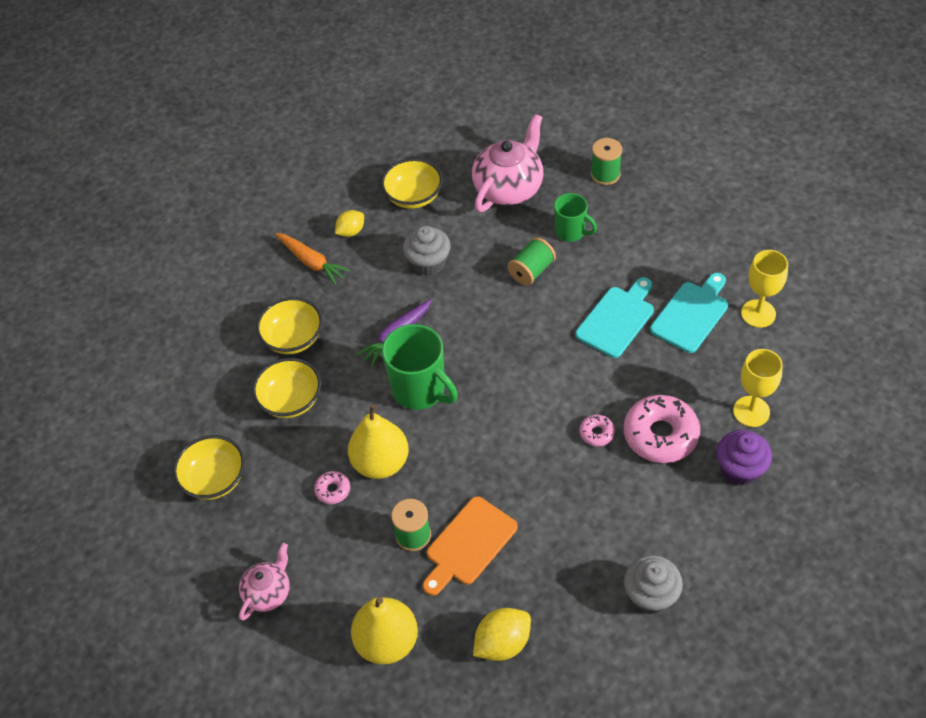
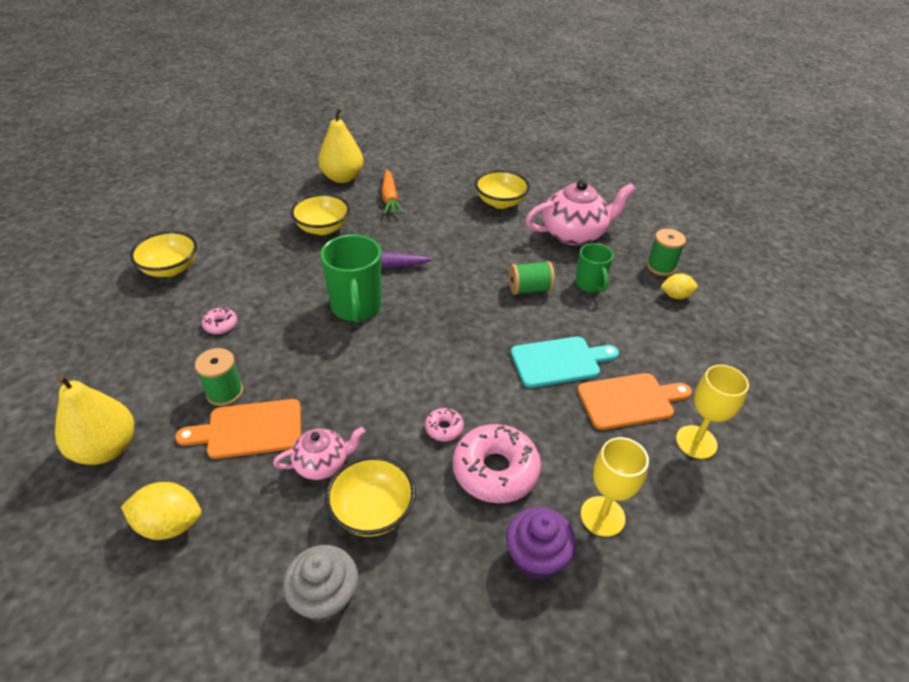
camera: 35 degrees right, 10 degrees down
(268, 592) = (96, 353): pink teapot -> pink teapot (322, 463)
(291, 400) = (273, 258): yellow bowl -> yellow bowl (372, 510)
(351, 231) = (435, 197): yellow lemon -> yellow lemon (676, 296)
(381, 463) = (271, 331): yellow pear -> yellow pear (342, 178)
(428, 263) = (462, 241): grey cupcake -> none
(691, 314) = (629, 400): turquoise cutting board -> orange cutting board

